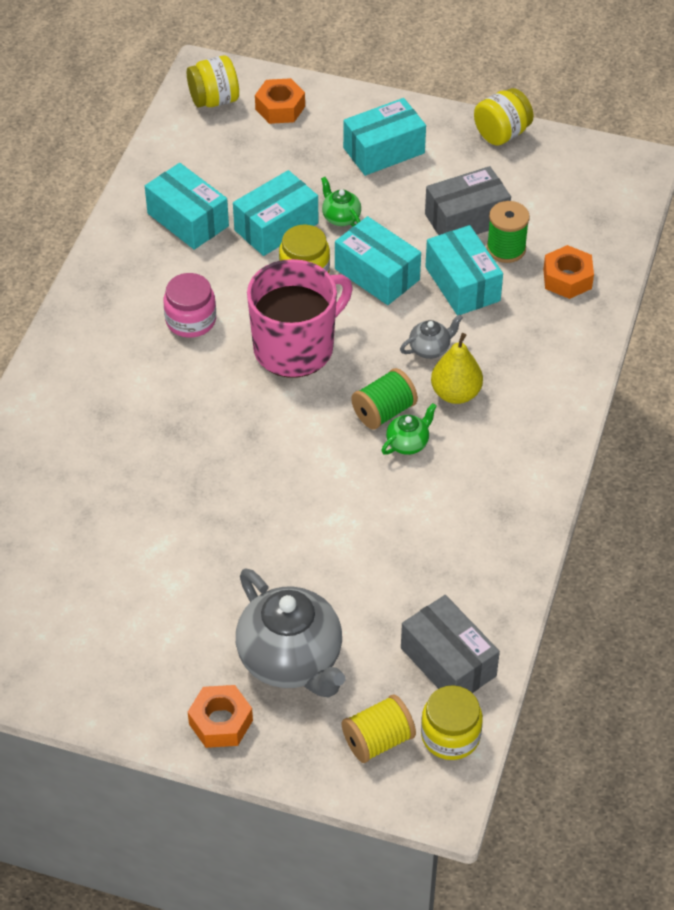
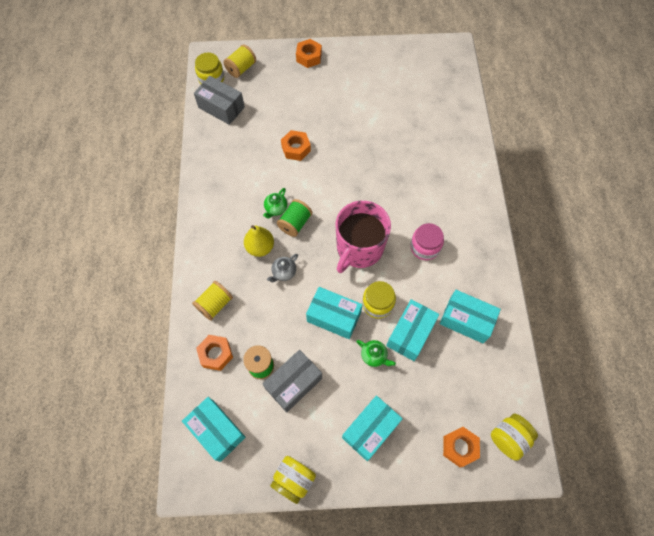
camera: 160 degrees right, 15 degrees up
(291, 660) = (290, 88): grey teapot -> none
(331, 534) = (296, 149): none -> orange nut
(462, 284) = (279, 327): turquoise box -> turquoise box (216, 431)
(552, 337) = (215, 304): none -> yellow spool

